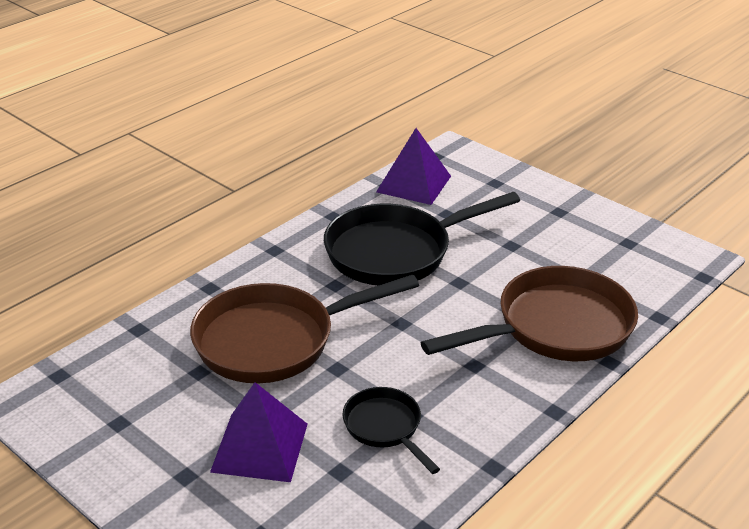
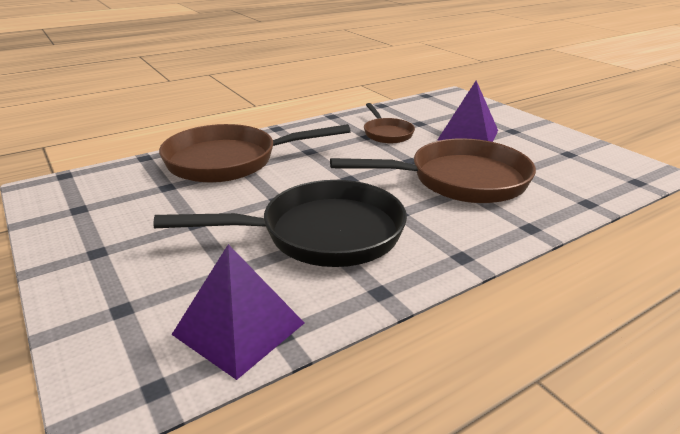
camera: 165 degrees left, 5 degrees down
(385, 427) = (387, 133): black pan -> brown pan

